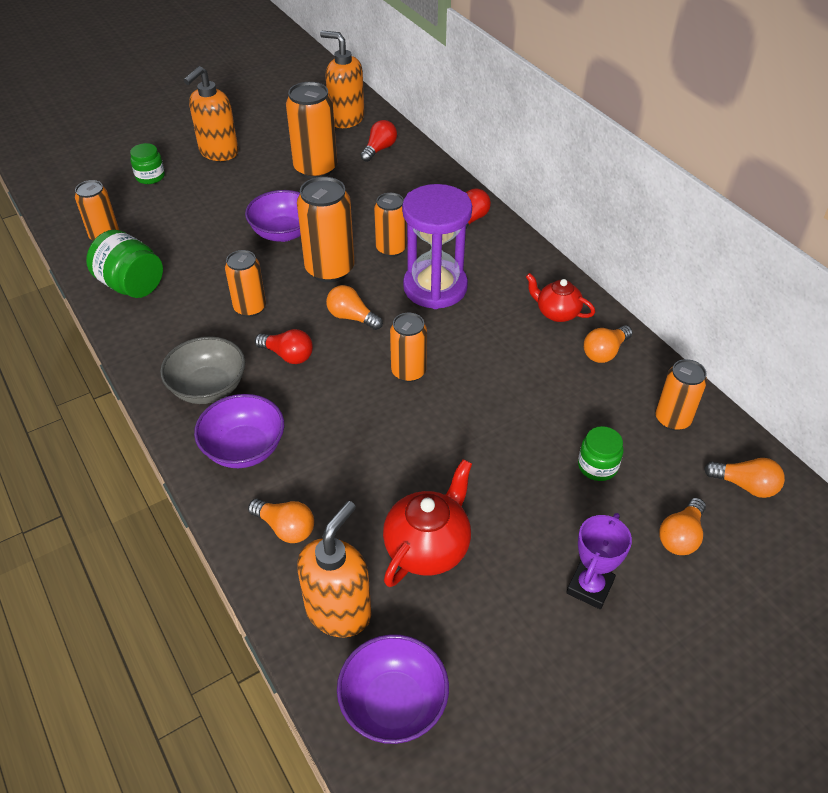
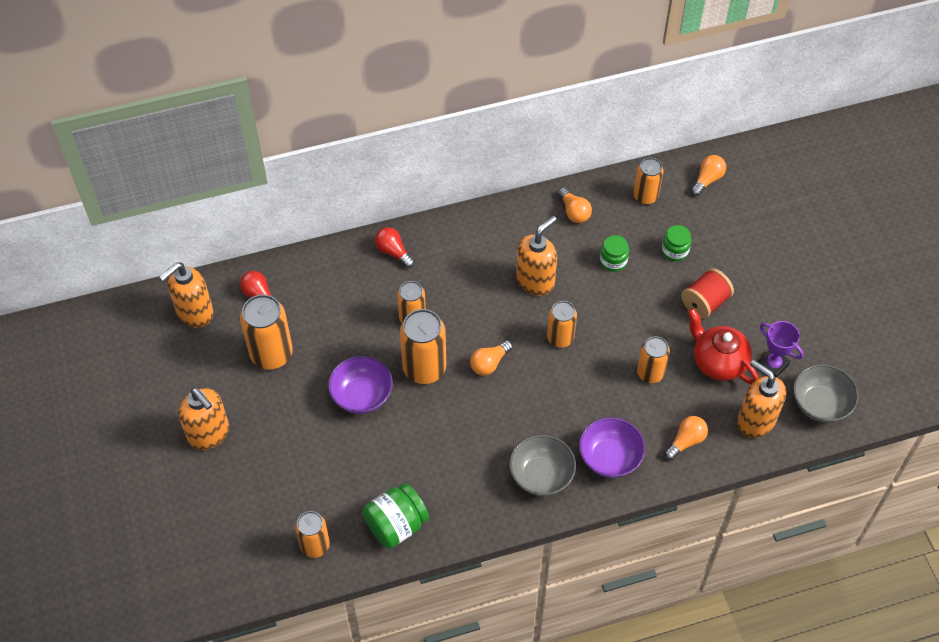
camera: 75 degrees left, 10 degrees up
(150, 177) = (229, 500): green jar -> green jar (613, 261)
(250, 308) = (455, 435): orange can -> orange can (650, 373)
(288, 355) = (520, 415): red light bulb -> none
(393, 704) = (820, 404): purple bowl -> grey bowl
(435, 287) = (471, 298): purple hourglass -> none
(483, 335) = (535, 281): none -> orange soap dispenser
(524, 515) = (705, 303): none -> red spool
(557, 313) = (525, 227): red teapot -> none
(589, 587) = (763, 285): purple trophy -> purple trophy (772, 365)
(680, 536) = (737, 227): orange light bulb -> none

